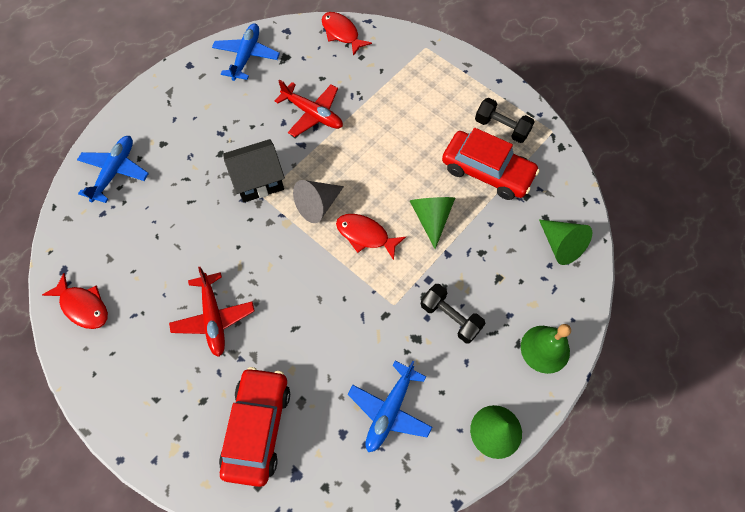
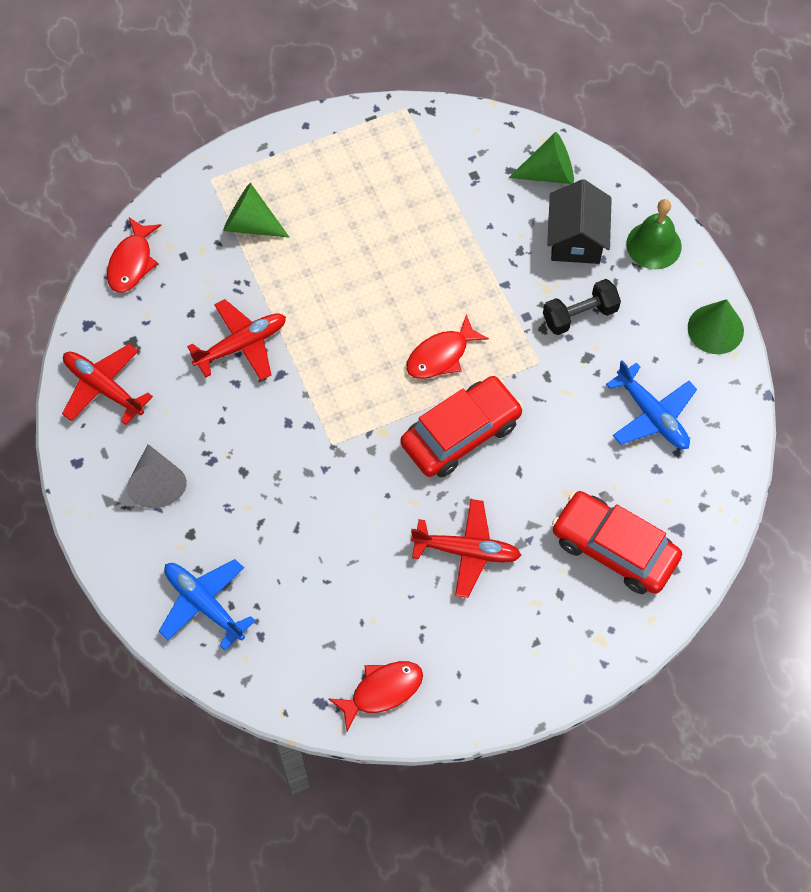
camera: 65 degrees left, 0 degrees up
(246, 56) = (103, 387): blue plane -> red plane
(258, 180) = (307, 441): black house -> black house (576, 239)
(318, 205) = (376, 389): grey cone -> grey cone (157, 483)
(341, 33) = (132, 262): red fish -> red fish turned 60 degrees counterclockwise
(431, 218) = (454, 280): green cone -> green cone (251, 224)
(487, 171) = (423, 197): red car -> red car (461, 433)
(501, 128) = (373, 155): black dumbbell -> none

